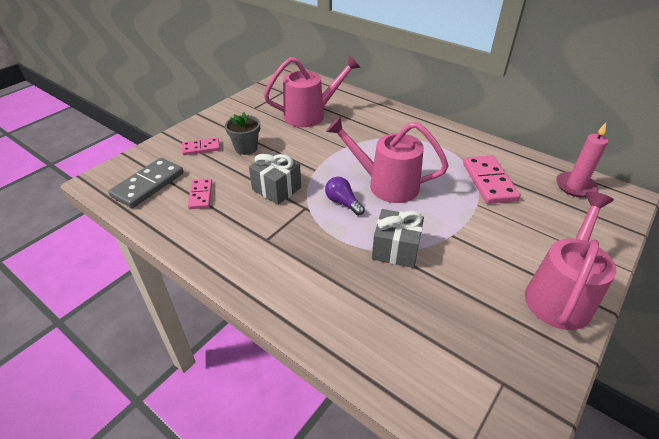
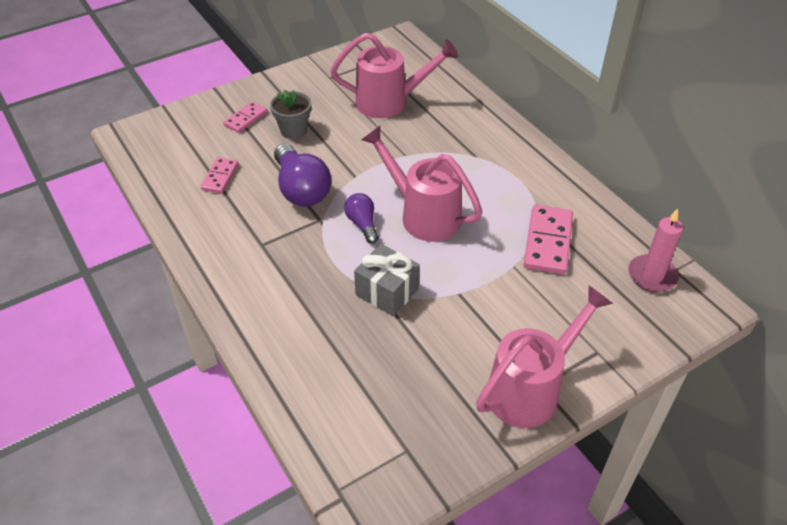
camera: 20 degrees right, 5 degrees up
(148, 185) = (173, 151): grey domino -> none
(201, 148) = (245, 119): pink domino -> pink domino turned 60 degrees counterclockwise
(276, 189) = (301, 189): grey gift -> purple light bulb

